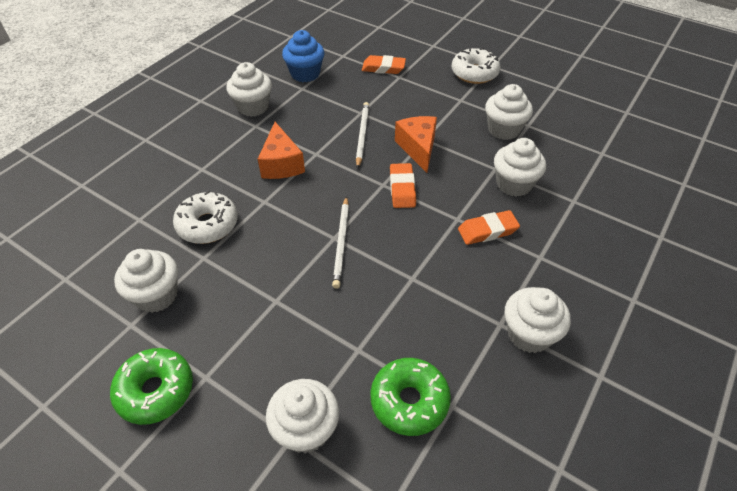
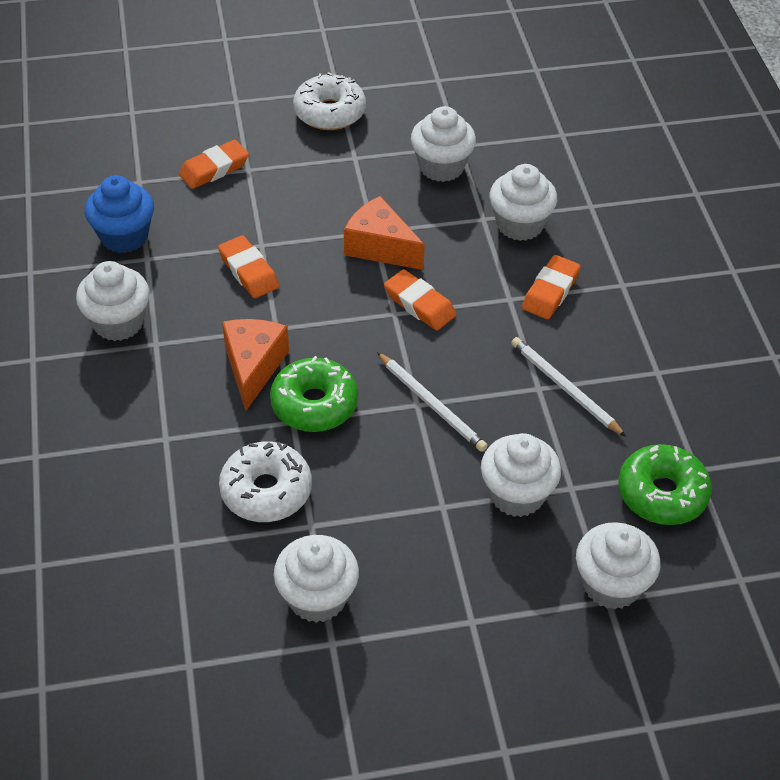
camera: 45 degrees left, 0 degrees up
(155, 391) = (443, 670): green donut -> green donut (314, 404)
(281, 164) = (253, 367): orange cheese -> orange cheese turned 120 degrees counterclockwise
(338, 120) = (249, 271): none -> orange eraser
(362, 135) = (300, 271): white pencil -> white pencil (564, 388)
(529, 334) = (688, 363): white cupcake -> white cupcake (517, 494)

